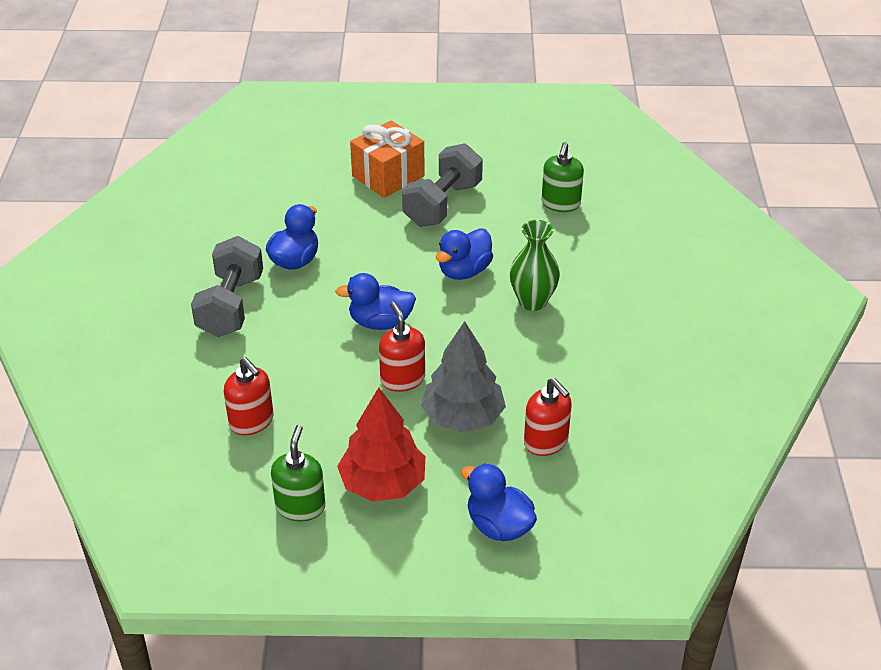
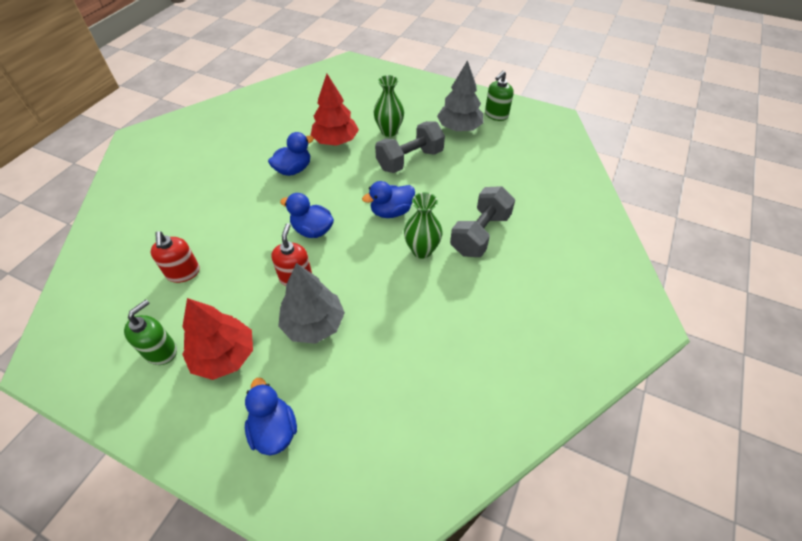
camera: 25 degrees right, 10 degrees up
(231, 306) = (234, 187): grey dumbbell -> grey dumbbell (480, 234)
(324, 209) = (336, 141): none -> red tree
(388, 176) = (389, 131): orange gift -> green vase
(478, 146) = (459, 128): none -> grey tree
(546, 442) = (356, 369): red soap dispenser -> none
(560, 203) = (488, 183): green soap dispenser -> green soap dispenser (496, 115)

